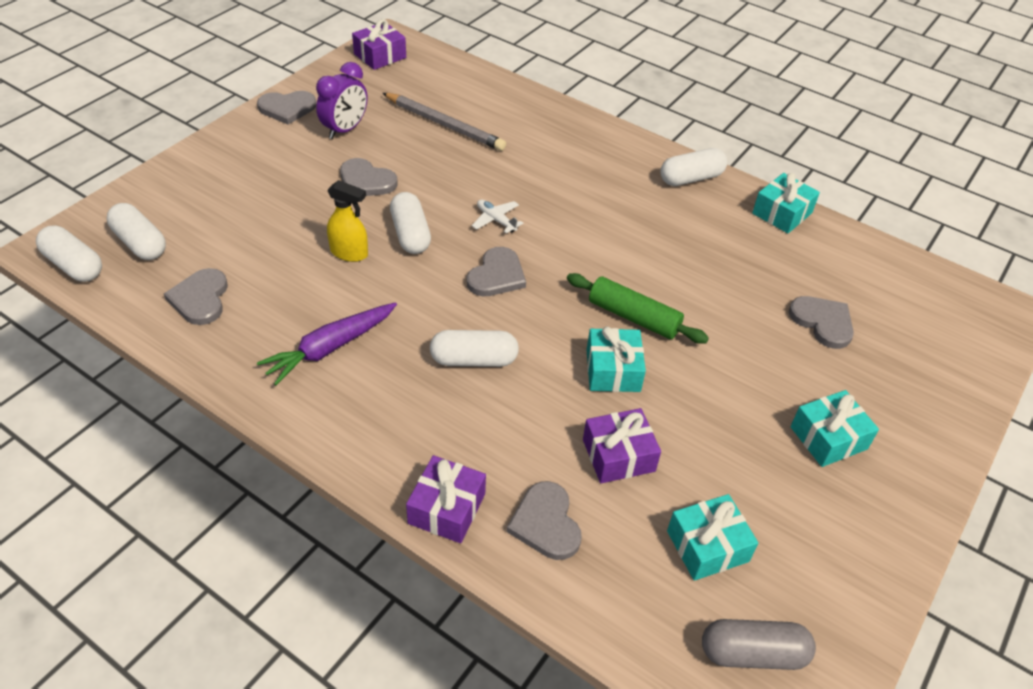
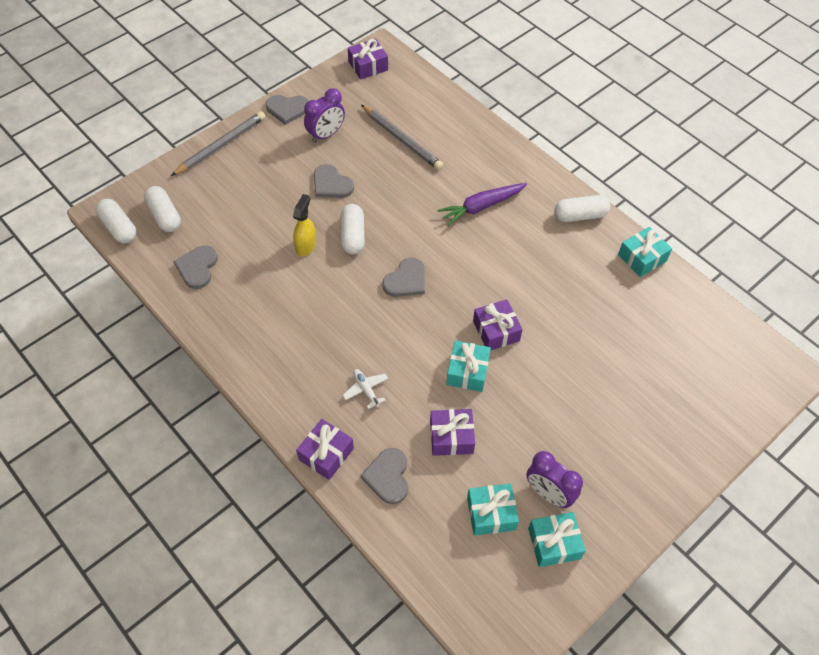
camera: 15 degrees right, 10 degrees up
(206, 155) = (221, 145): none -> grey pencil
(330, 348) = (276, 321): purple carrot -> purple carrot (481, 207)
(349, 253) = (306, 245): yellow spray bottle -> yellow spray bottle turned 105 degrees counterclockwise
(474, 360) = (372, 347): white capsule -> none
(496, 220) = (418, 232): white plane -> white plane (366, 390)
(633, 317) = (496, 331): green rolling pin -> purple gift
(753, 653) = (496, 591): grey capsule -> none
(775, 505) = (548, 494): none -> purple clock
(823, 322) = (638, 358): grey heart -> none
(828, 438) = (605, 451): turquoise gift -> turquoise gift (554, 543)

